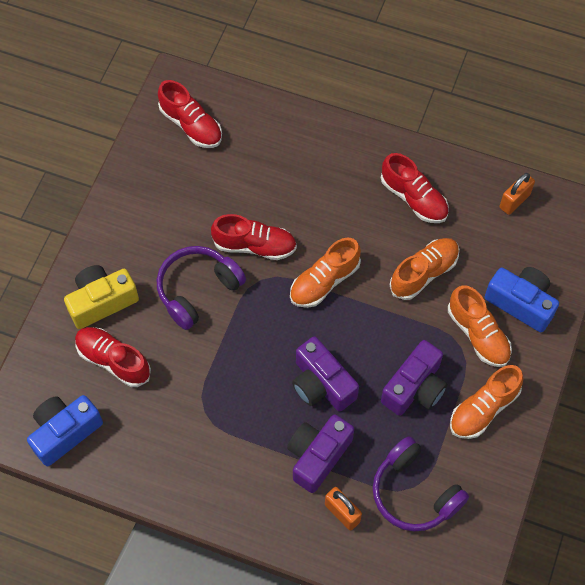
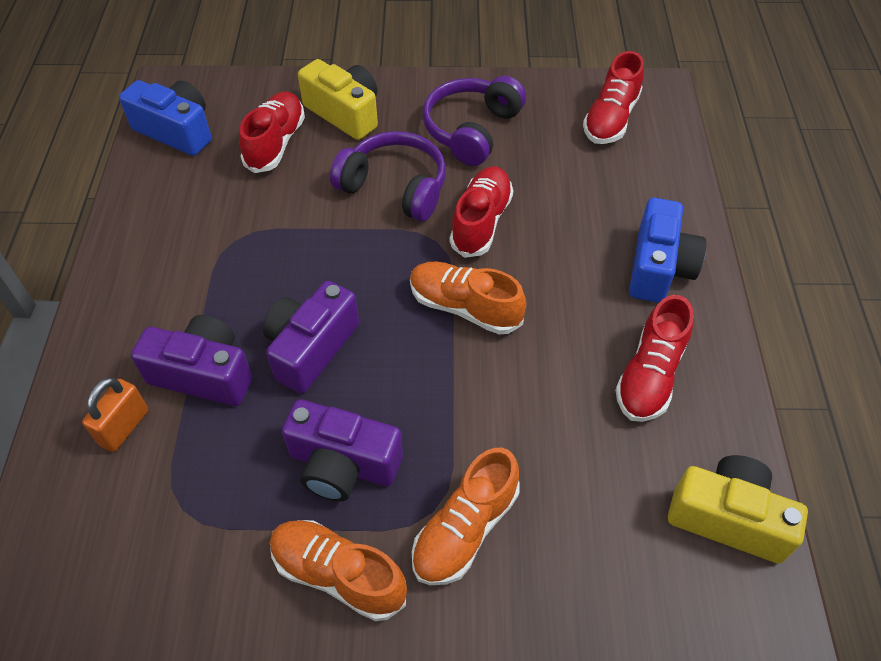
camera: 70 degrees right, 10 degrees down
(255, 245) = (481, 222): red shoe -> red shoe turned 150 degrees counterclockwise
(414, 493) = (172, 512): purple headphones -> purple headphones (471, 130)
(424, 273) = (534, 423): orange shoe -> none
(514, 201) = (728, 518): orange padlock -> yellow camera
(521, 303) = (549, 581): blue camera -> blue camera (658, 267)

